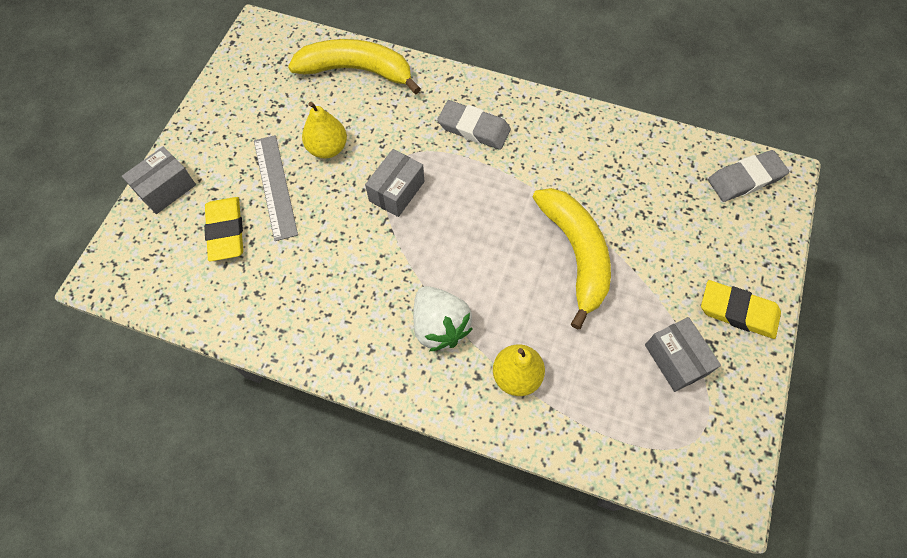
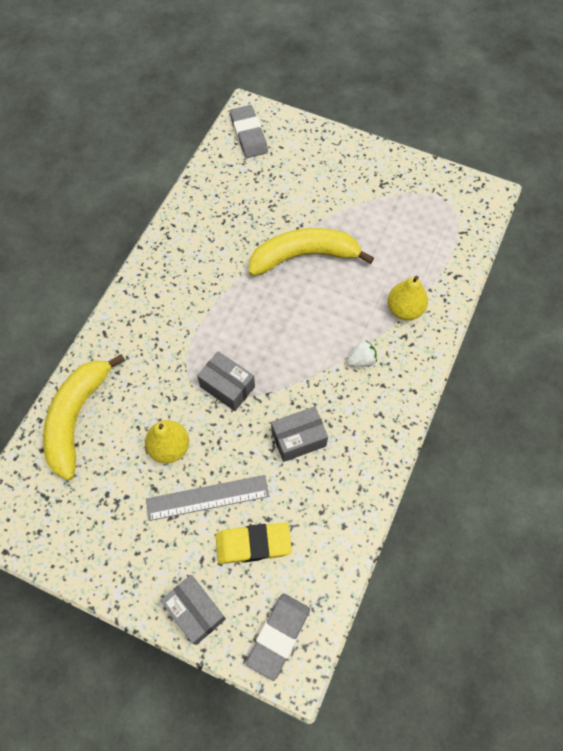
camera: 85 degrees left, 0 degrees up
(439, 326) = (361, 360): white strawberry -> white strawberry, size x0.54
(474, 128) = (168, 318): grey eraser -> grey eraser (278, 636)
(675, 359) = (394, 206): grey box -> grey box (298, 439)
(738, 311) = (359, 163): yellow eraser -> none

